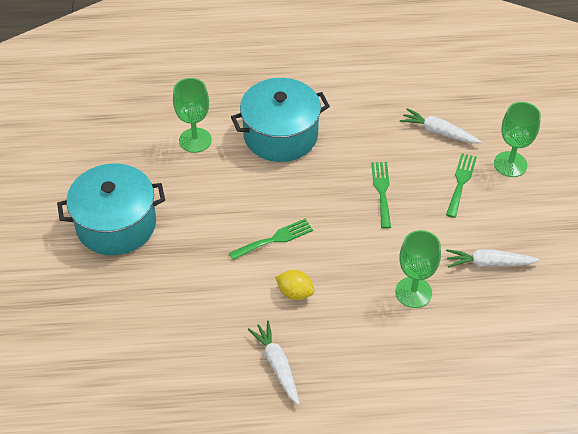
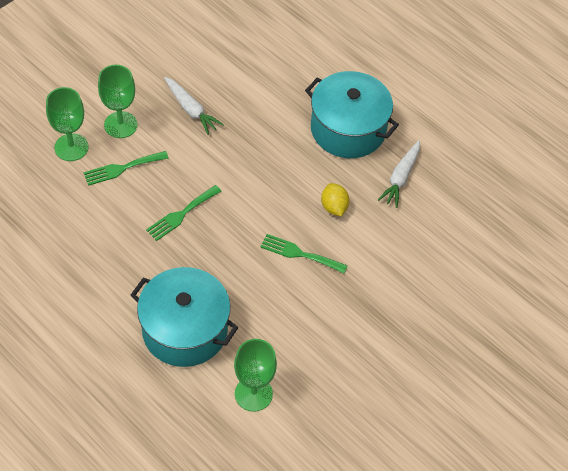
camera: 135 degrees left, 5 degrees up
(116, 224) = (397, 378): turquoise pot -> turquoise pot (348, 129)
(413, 292) = (261, 138): green goblet -> green goblet (120, 125)
(438, 132) = (75, 215): white carrot -> none

